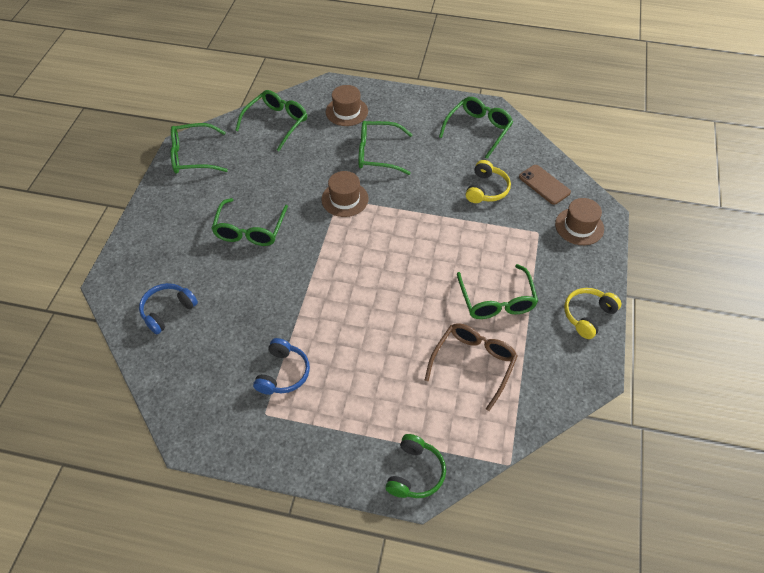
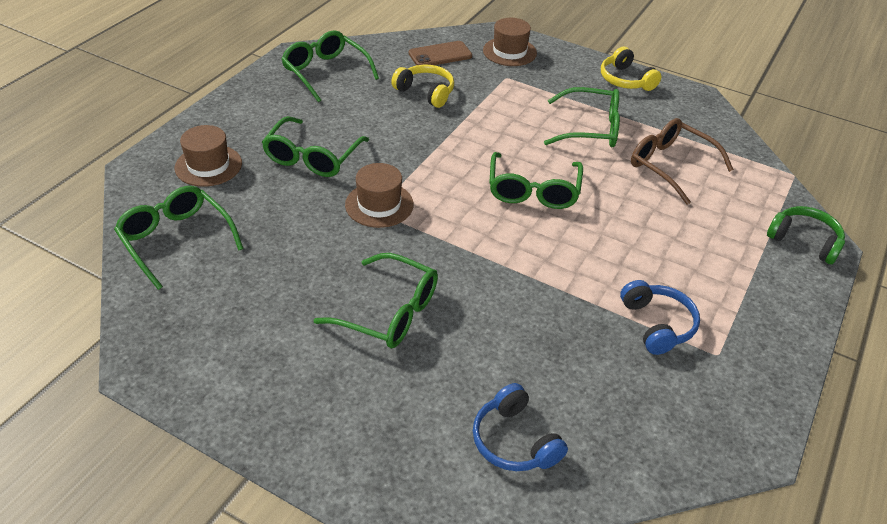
camera: 75 degrees left, 10 degrees down
(193, 156) = (180, 356): green glasses -> green glasses (533, 190)
(283, 373) = (657, 324): blue headphones -> blue headphones turned 45 degrees clockwise

